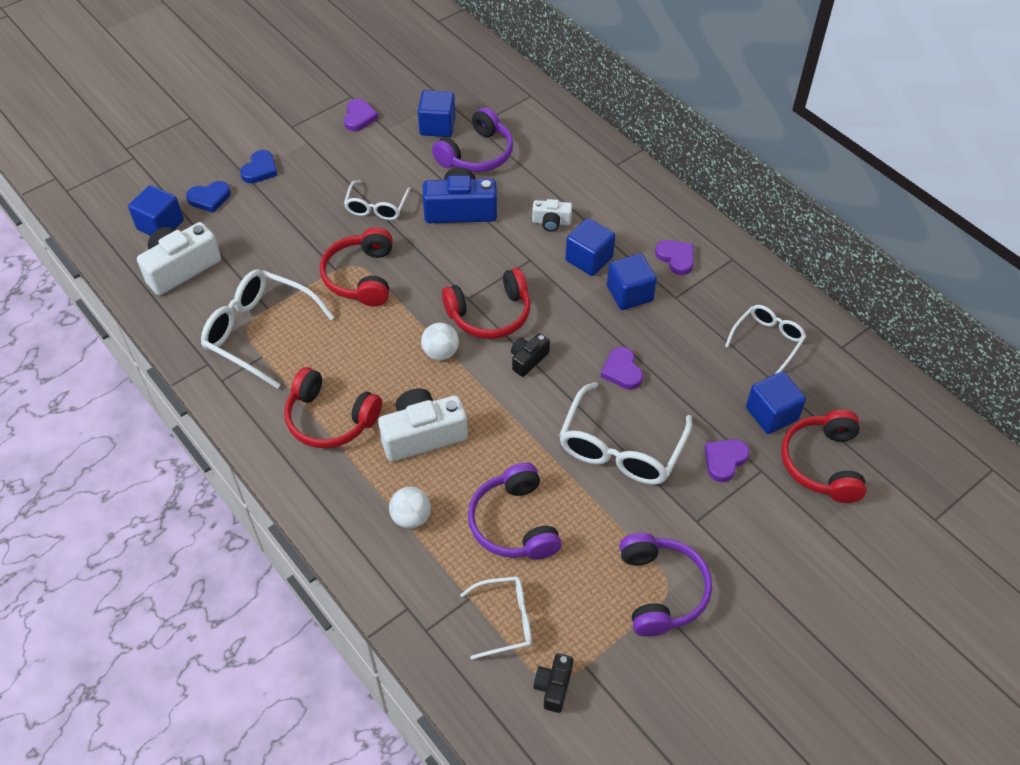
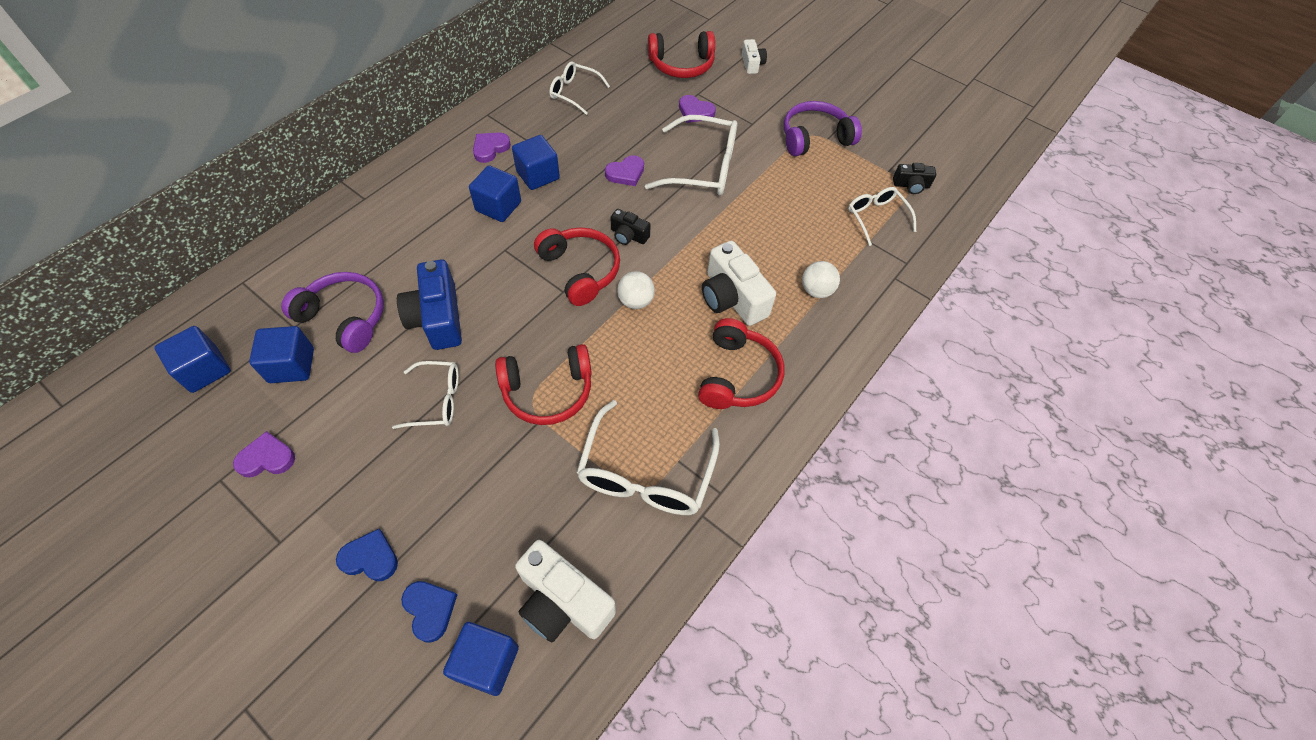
camera: 105 degrees left, 5 degrees up
(514, 523) = (794, 223): purple headphones -> none
(551, 222) = (450, 239): white camera -> white camera (752, 64)
(771, 414) = (645, 89): blue cube -> blue cube (205, 370)

